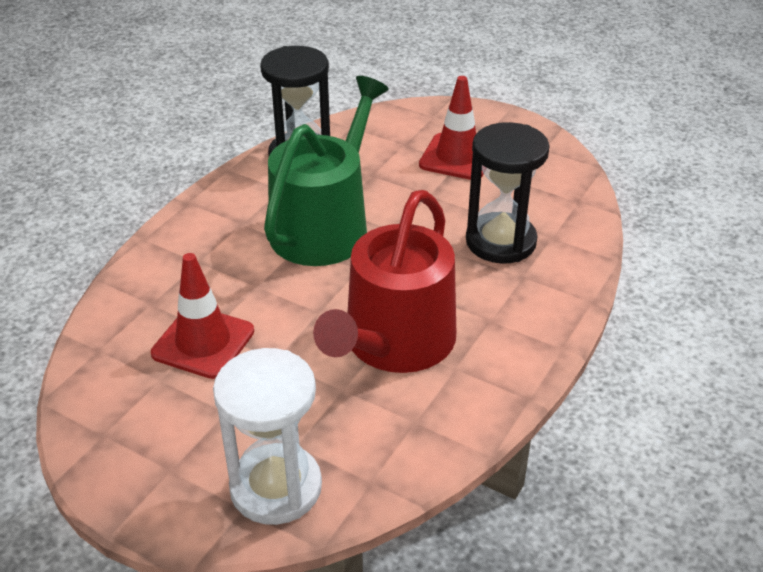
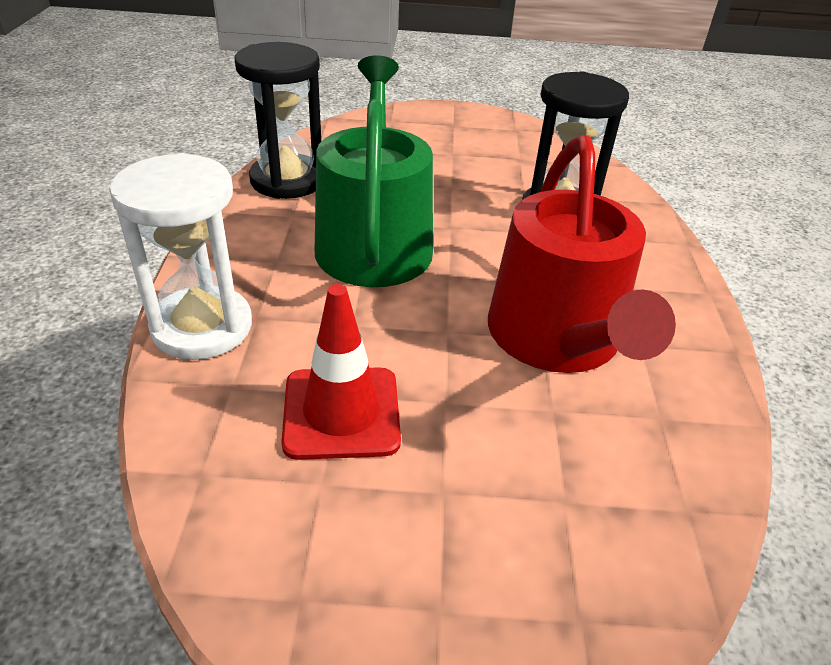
camera: 30 degrees left, 0 degrees up
(276, 487) = (594, 570): white hourglass -> white hourglass (202, 327)
(457, 157) = (447, 150): red traffic cone -> none

